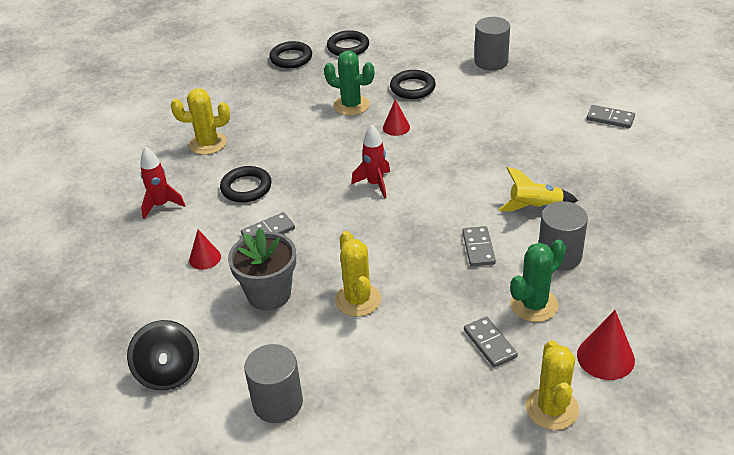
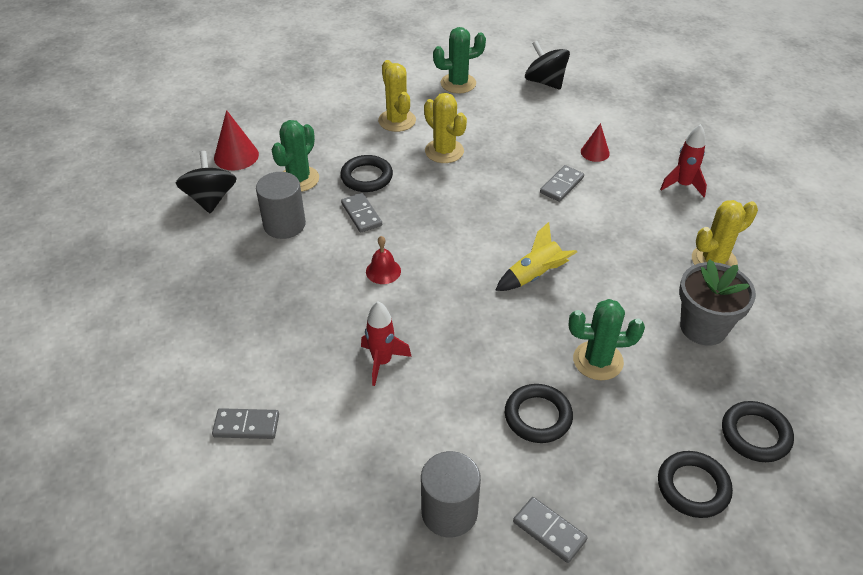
camera: 155 degrees right, 5 degrees up
(246, 188) = (621, 221): black ring -> black ring (366, 177)
(269, 294) = (517, 139): grey flower pot -> grey flower pot (703, 327)
(278, 403) = (458, 83): grey cylinder -> green cactus
(375, 184) = (495, 256): red rocket -> red rocket (382, 362)
(396, 127) = (518, 338): red cone -> none
(477, 193) = (383, 271): none -> red bell
(490, 343) = (326, 145): grey domino -> grey domino (549, 531)
(535, 207) = (318, 268): yellow rocket -> yellow rocket (534, 276)
(552, 408) = (272, 119): yellow cactus -> yellow cactus (397, 121)
(638, 304) = (210, 199): none -> black spinning top

